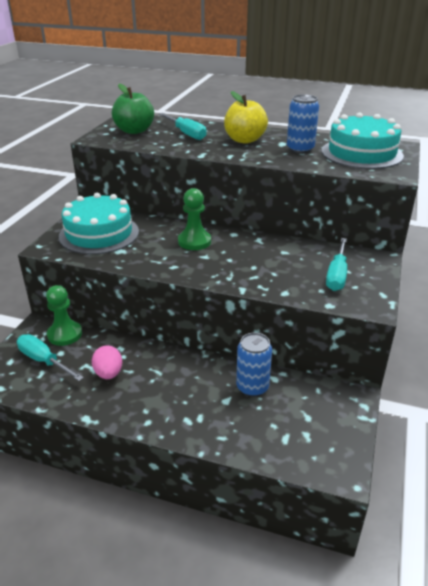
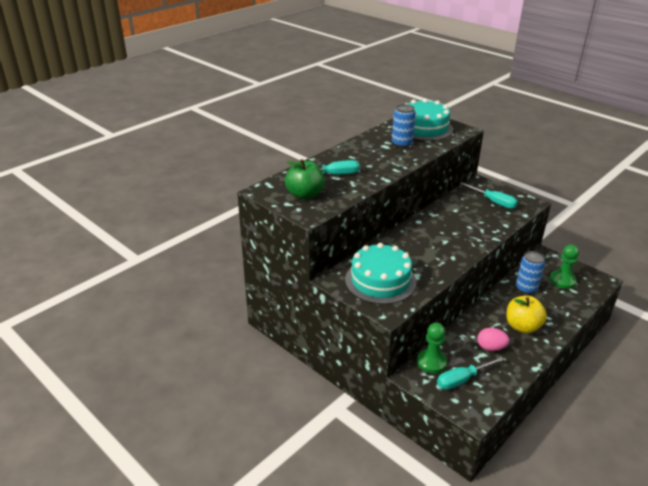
camera: 65 degrees left, 0 degrees up
(194, 241) = (421, 240): green pawn -> green pawn (562, 280)
(244, 140) = (367, 157): yellow apple -> yellow apple (522, 326)

